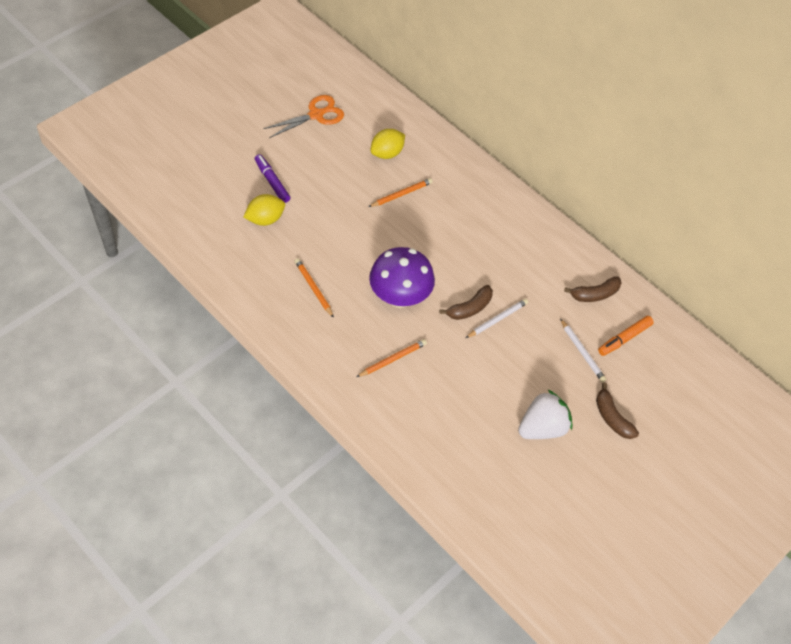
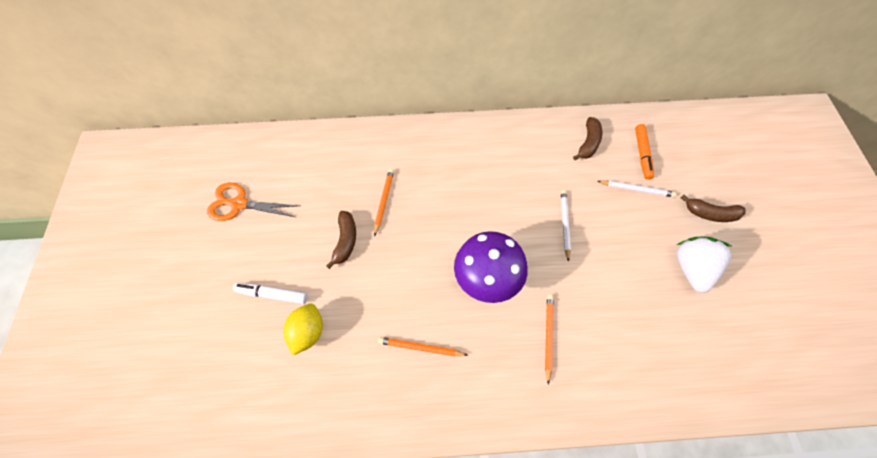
camera: 45 degrees left, 5 degrees up
(272, 182) = (272, 294): purple marker -> white marker
(316, 115) = (239, 204): orange scissors -> orange scissors turned 90 degrees counterclockwise
(387, 153) = (333, 181): yellow lemon -> none
(469, 308) = (539, 236): brown banana -> brown banana (345, 241)

